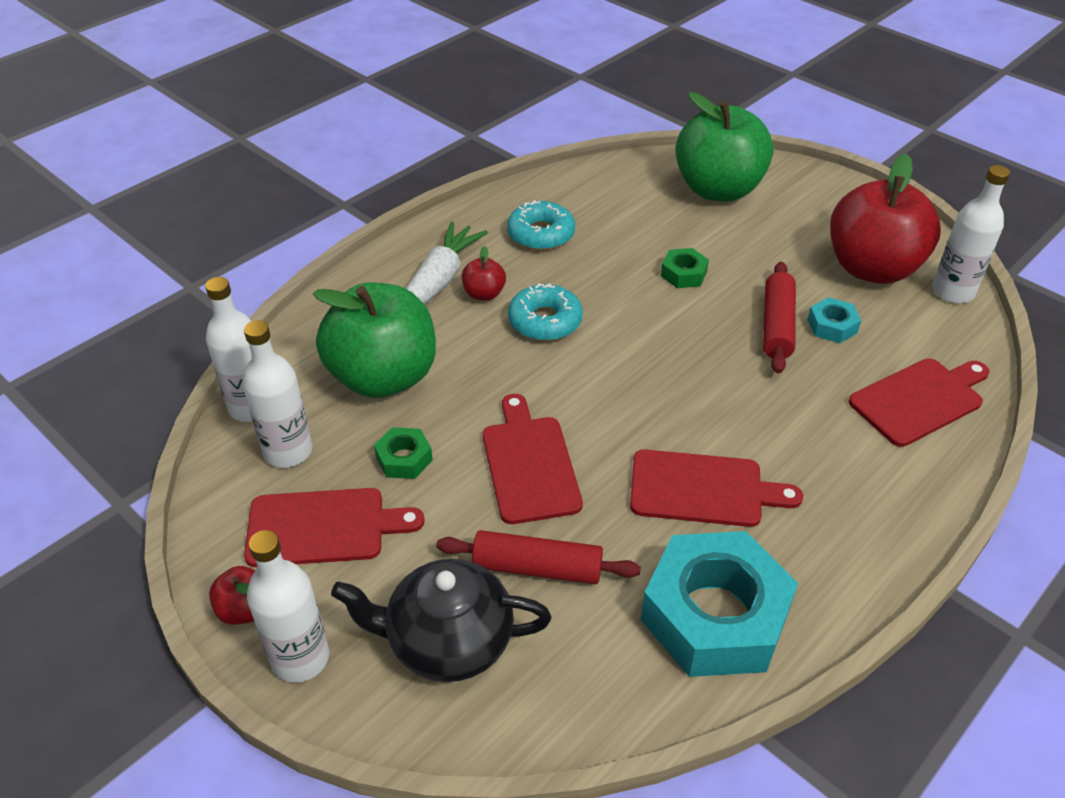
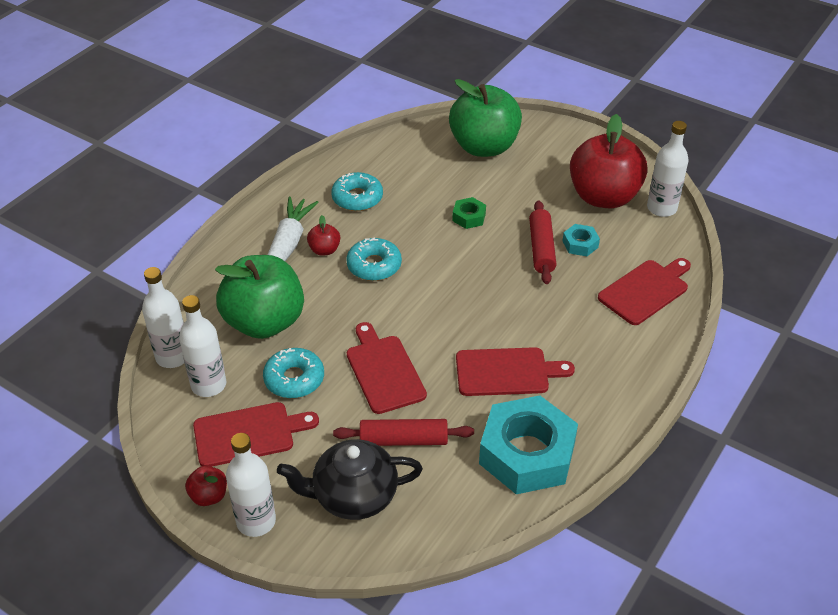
camera: 10 degrees left, 0 degrees up
(404, 459) = (294, 379): green nut -> turquoise donut

